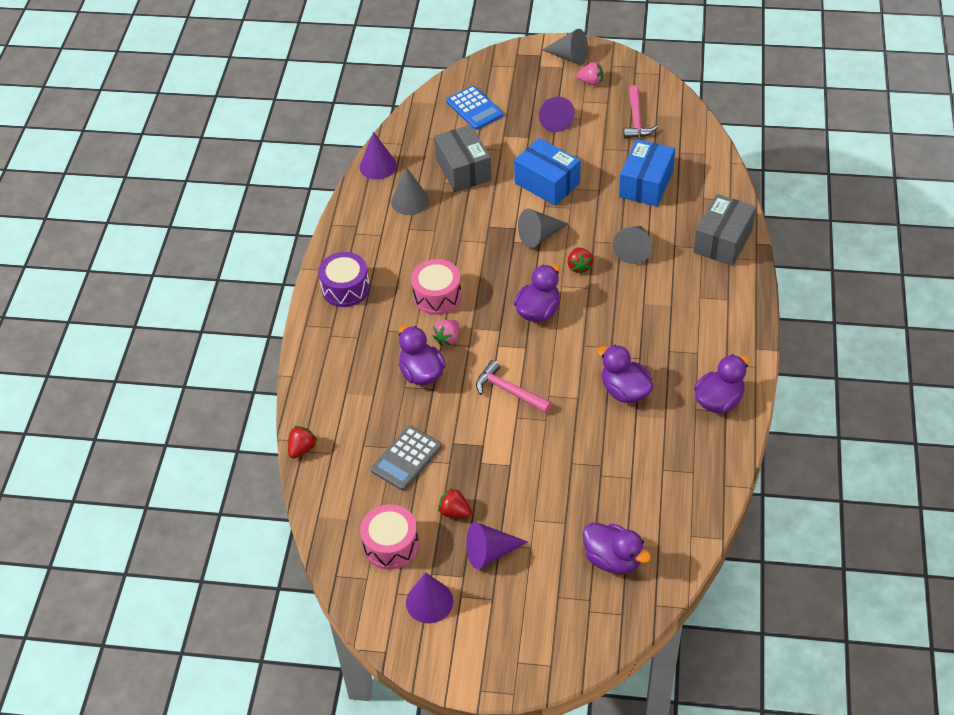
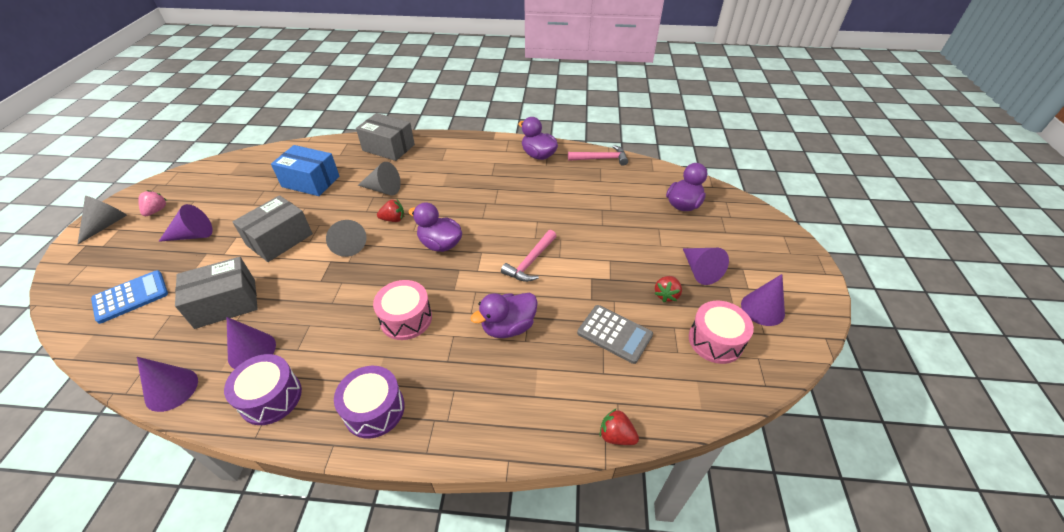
camera: 95 degrees left, 5 degrees down
(364, 224) = (271, 397): none -> purple drum
(410, 201) = (252, 351): grey cone -> purple cone
(448, 338) = (465, 307): pink strawberry -> none
(547, 183) = (279, 239): blue box -> grey box
(625, 391) = (530, 196): purple duck -> none
(636, 119) = (228, 185): pink hammer -> pink hammer (601, 159)

